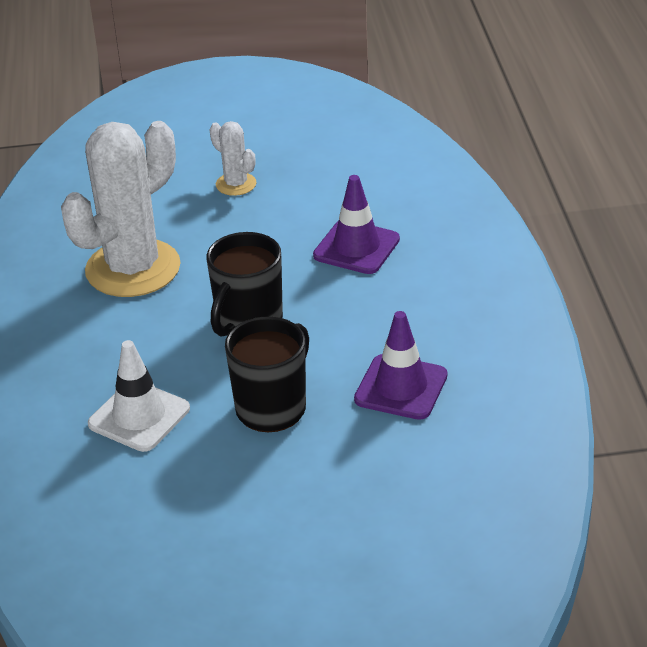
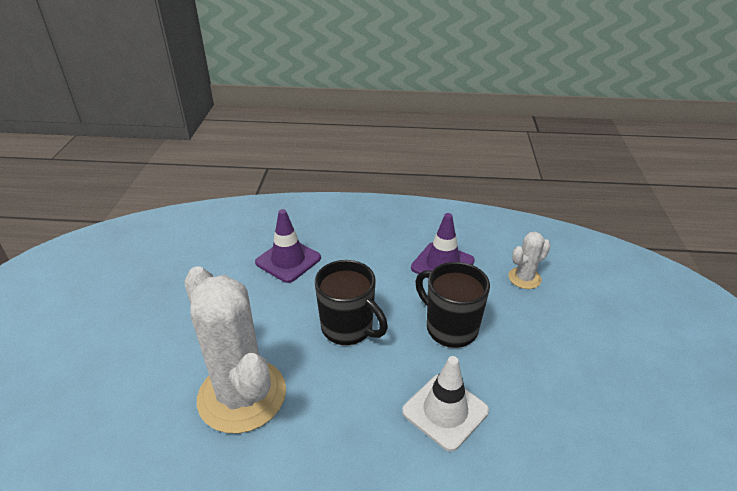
camera: 80 degrees left, 0 degrees up
(236, 184) = (165, 312): white cactus -> white cactus (524, 278)

